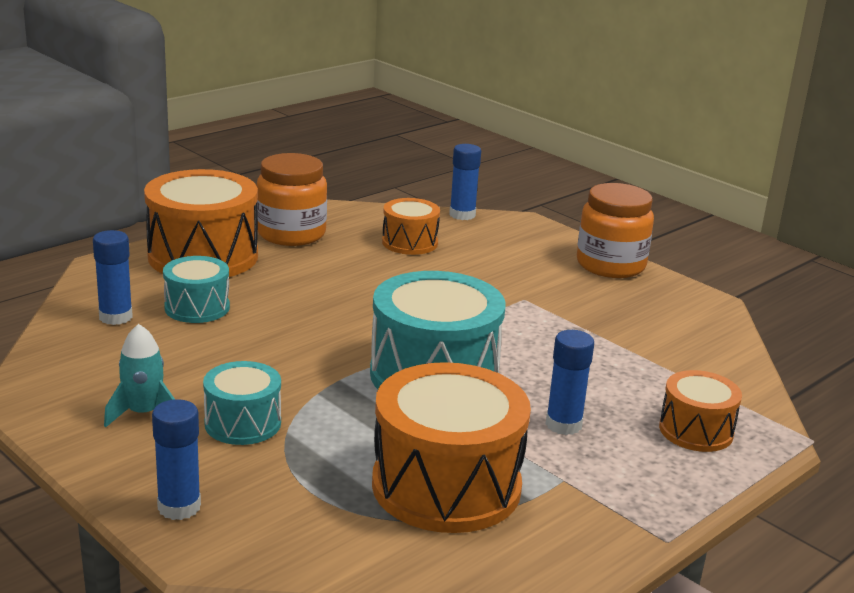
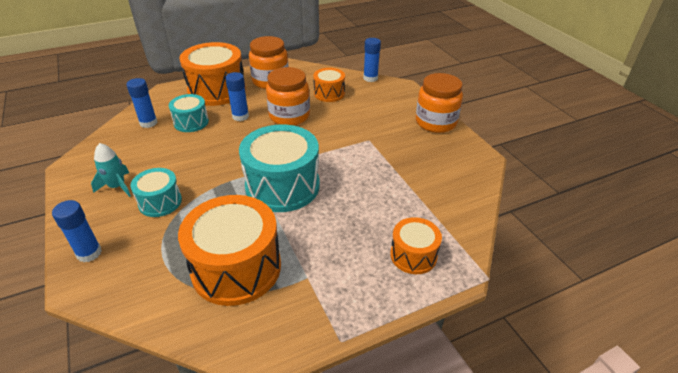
camera: 20 degrees right, 15 degrees up
(367, 280) = (289, 116): none -> orange jar
(563, 425) = (333, 235): blue glue stick -> blue glue stick (240, 116)

